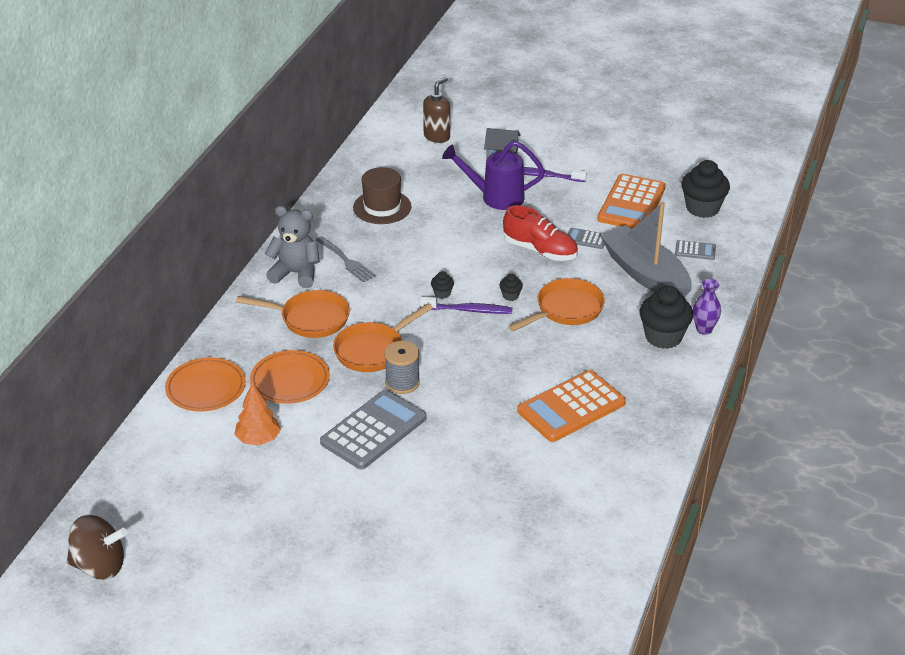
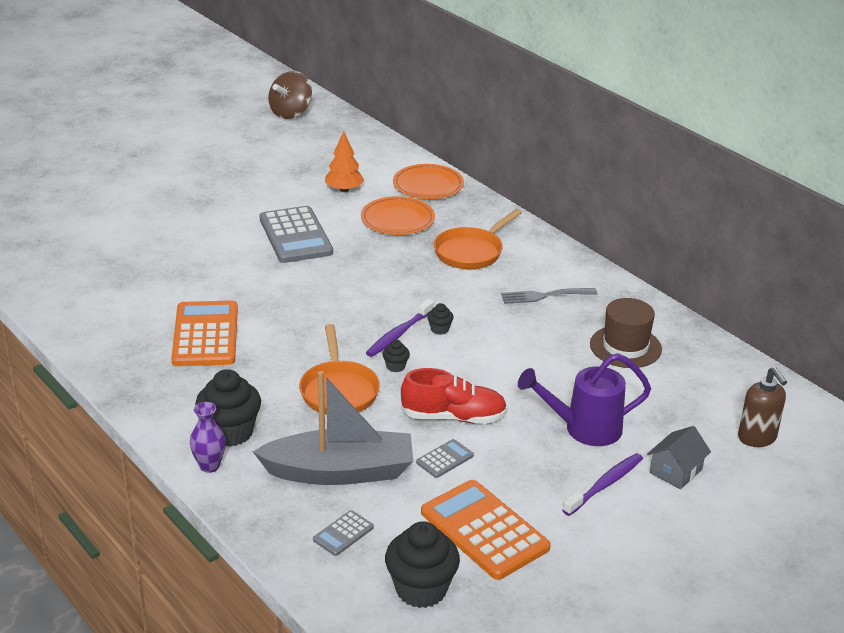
camera: 120 degrees right, 5 degrees down
(296, 273) = (548, 265): grey teddy bear -> none
(373, 350) = (395, 267): orange pan -> none
(402, 383) = (337, 266): grey spool -> none
(496, 197) = (584, 429): purple watering can -> purple watering can turned 135 degrees counterclockwise
(540, 250) = (453, 417): red shoe -> red shoe turned 150 degrees counterclockwise

